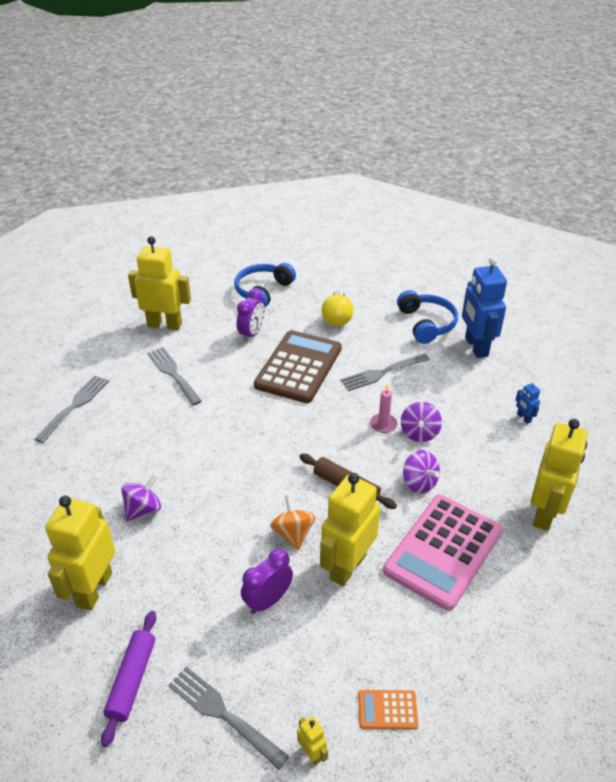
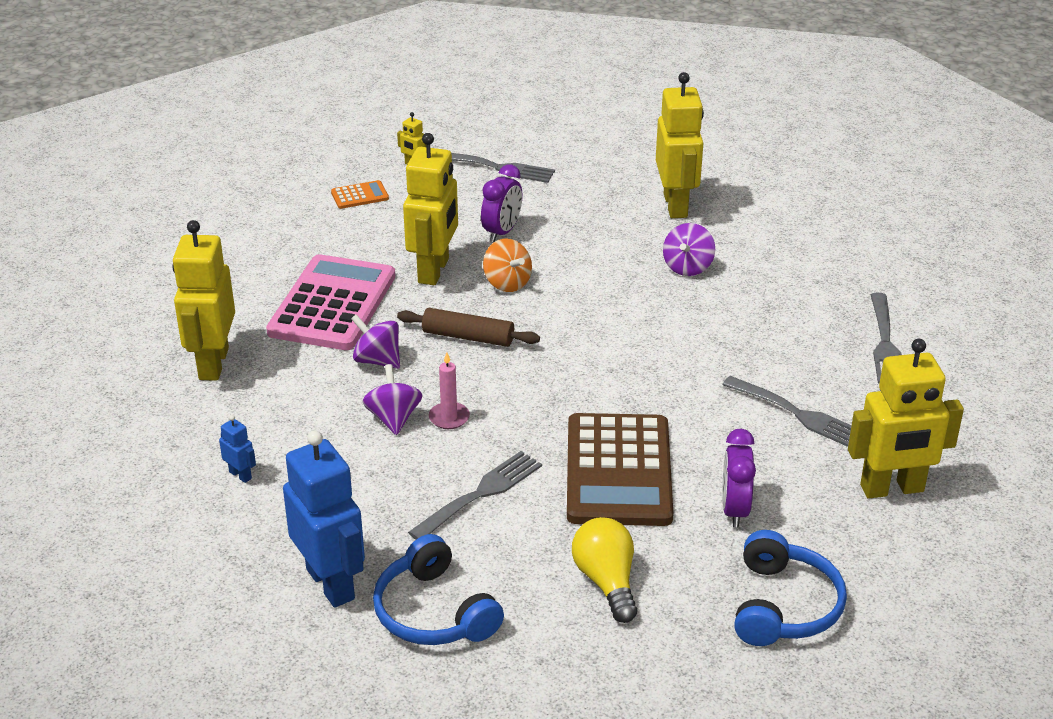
camera: 160 degrees right, 5 degrees down
(132, 680) = (587, 168): purple rolling pin -> none

